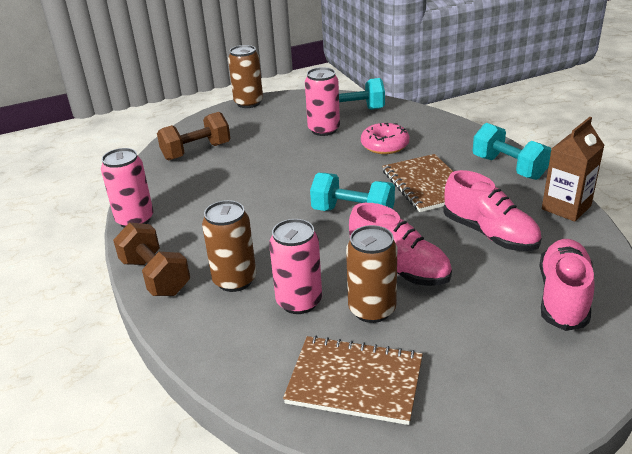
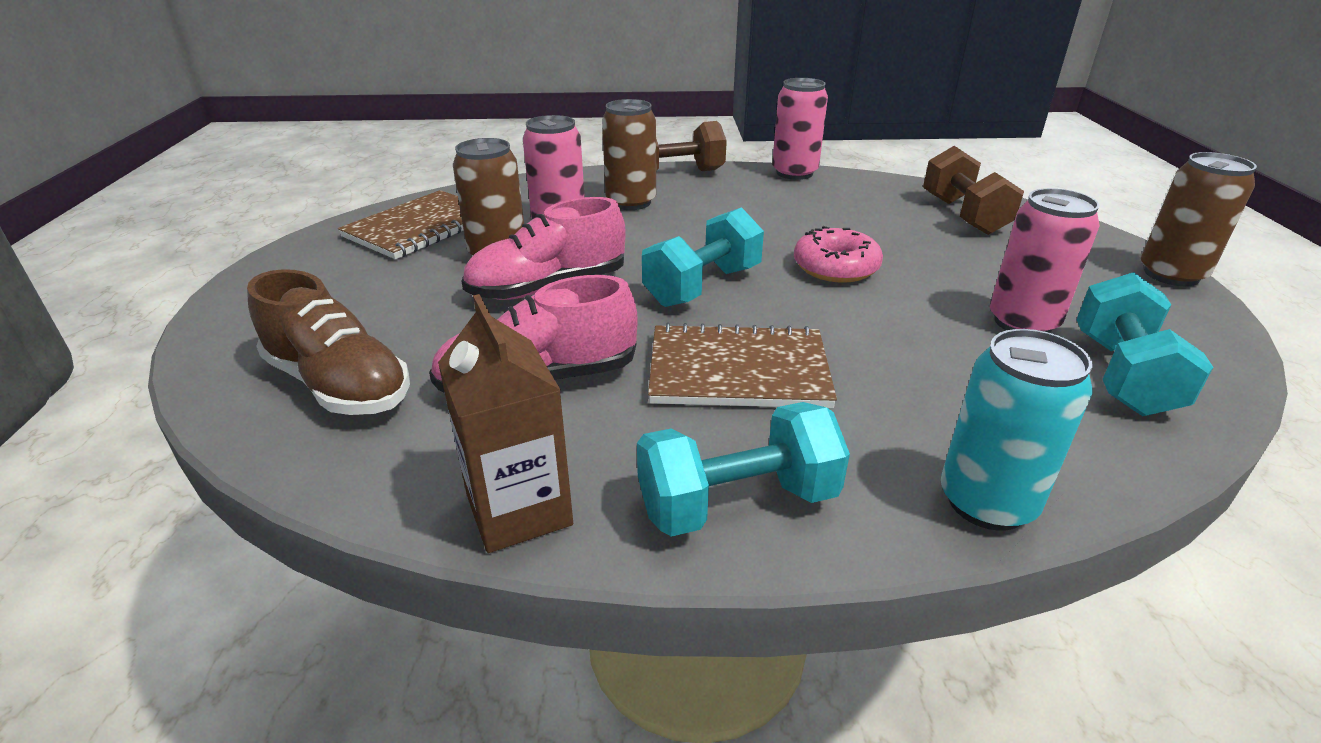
camera: 110 degrees right, 0 degrees up
(384, 145) = (926, 370): pink donut -> pink donut (835, 267)
(457, 129) = (986, 502): none -> turquoise can
(563, 296) = (339, 385): pink shoe -> brown shoe

